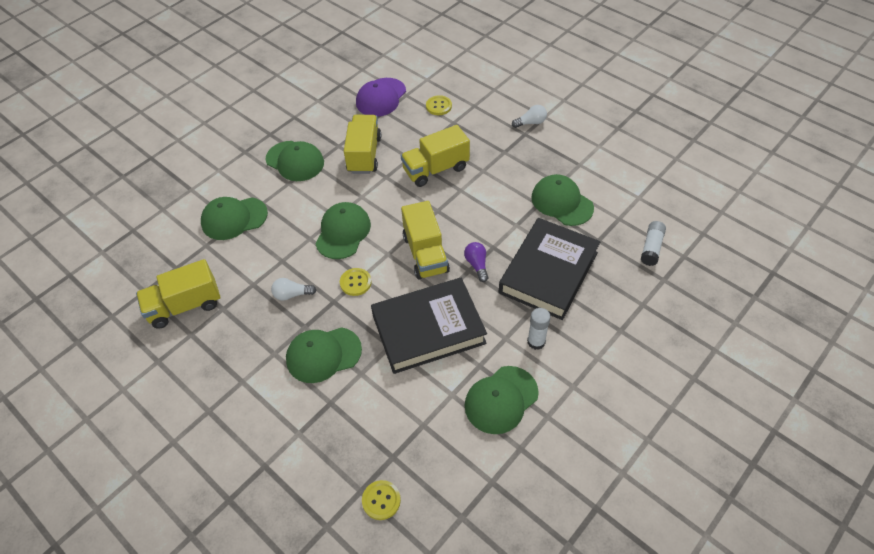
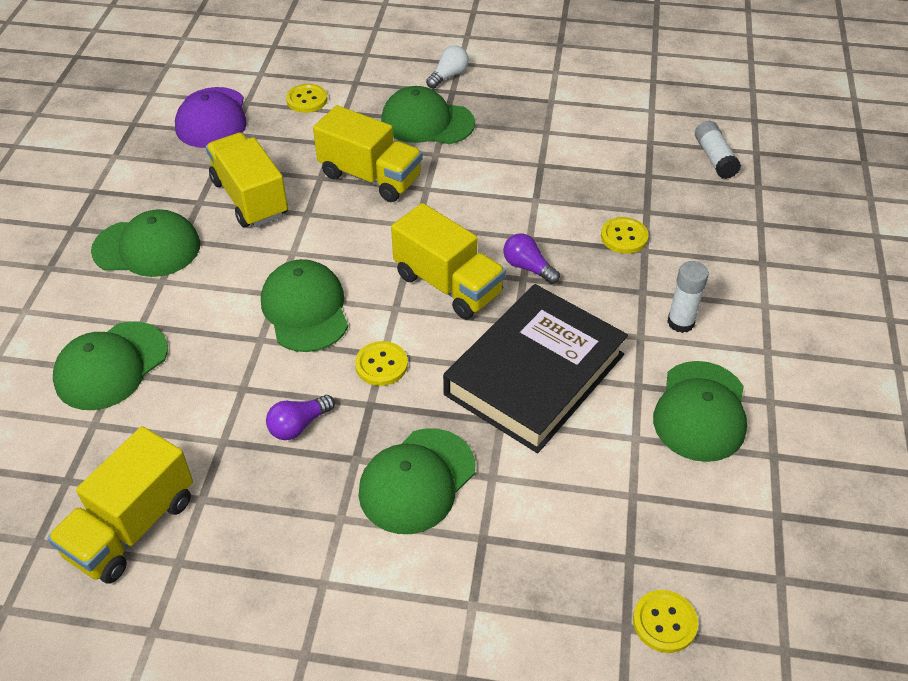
camera: 35 degrees left, 5 degrees down
(292, 294) = (298, 425): white light bulb -> purple light bulb
(436, 169) = (370, 177): yellow truck -> yellow truck turned 90 degrees counterclockwise
(548, 272) = (624, 237): black book -> yellow button
(562, 202) = (568, 151): green cap -> green cap (427, 122)

